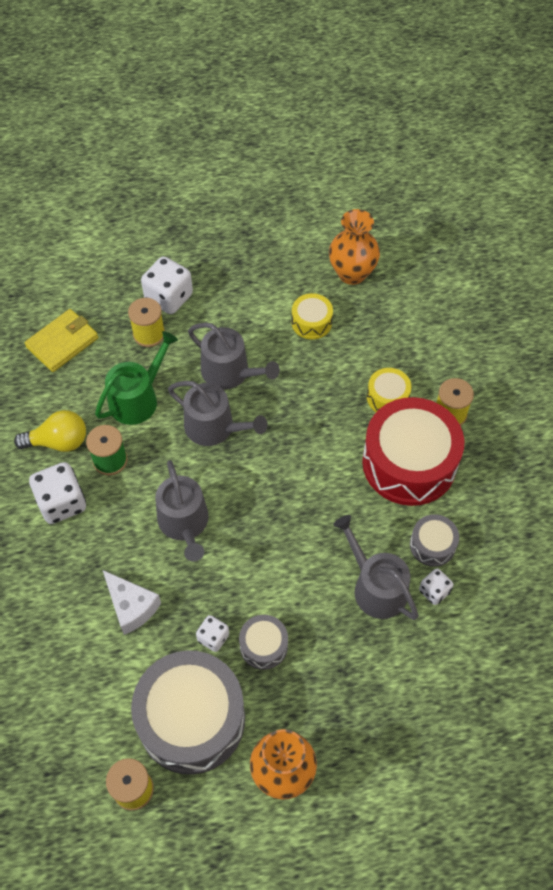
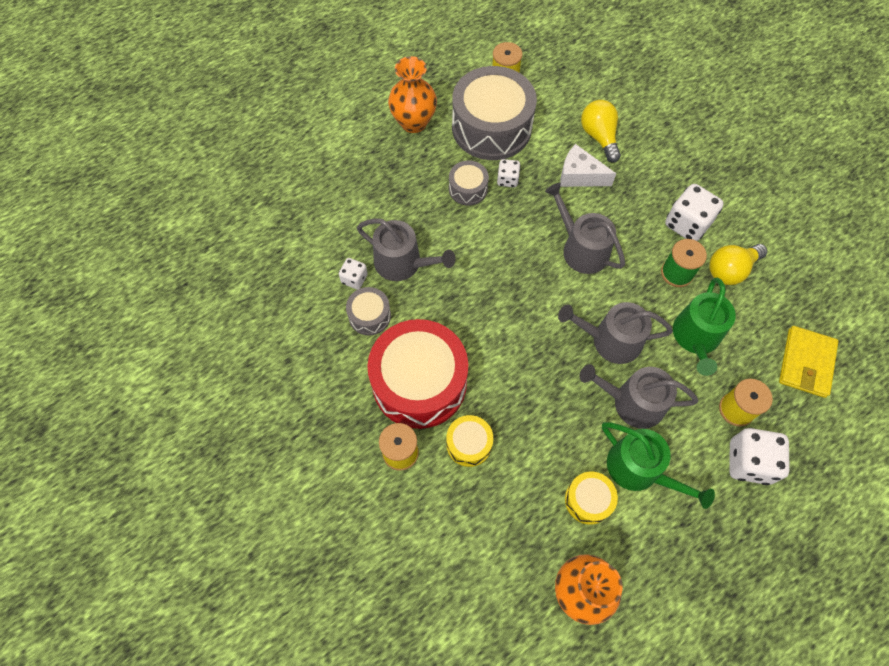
camera: 155 degrees right, 5 degrees up
(76, 647) = (599, 137): none -> yellow light bulb
(257, 326) = (639, 469): none -> green watering can

